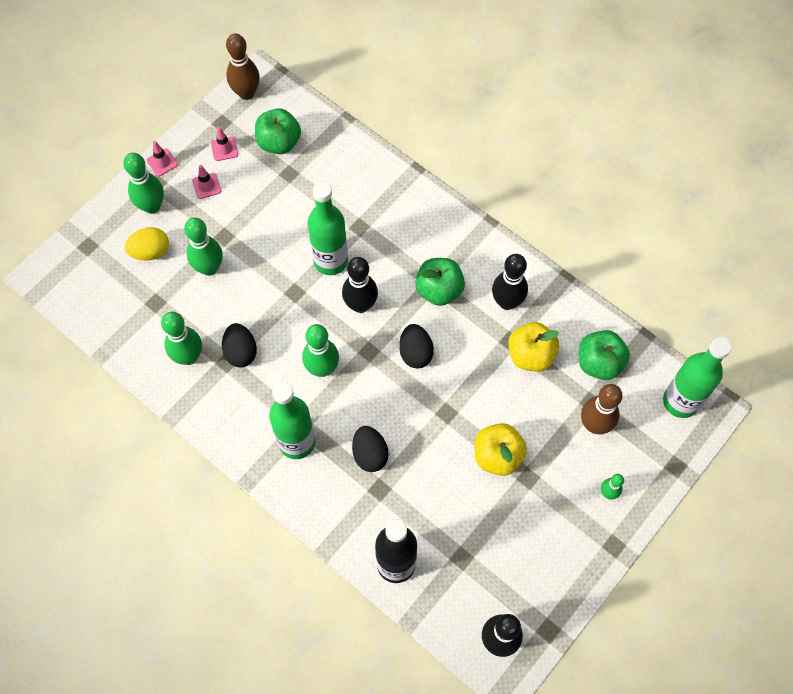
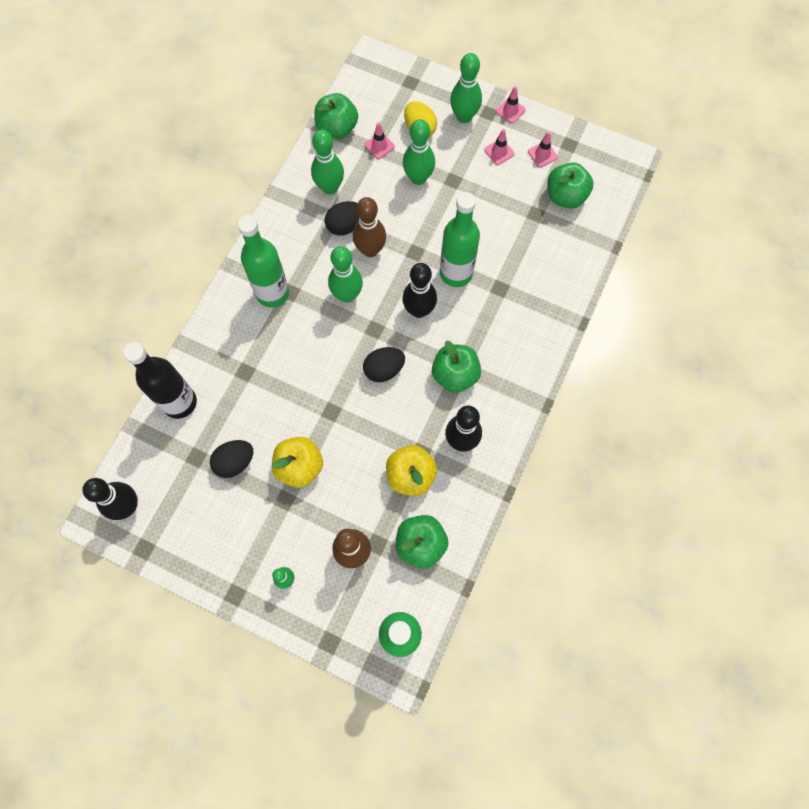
camera: 75 degrees right, 5 degrees up
(117, 332) = (337, 128): none -> green apple
(156, 295) = (379, 146): none -> pink traffic cone
(246, 93) = (609, 155): brown bowling pin -> brown bowling pin (370, 250)
(370, 454) = (275, 355): black egg -> black egg (235, 462)

